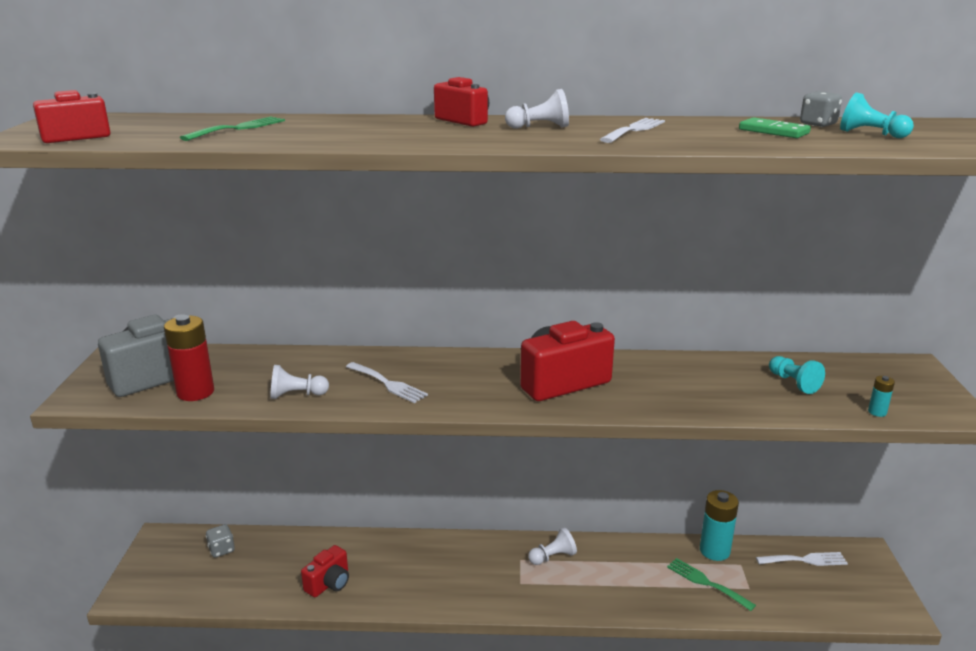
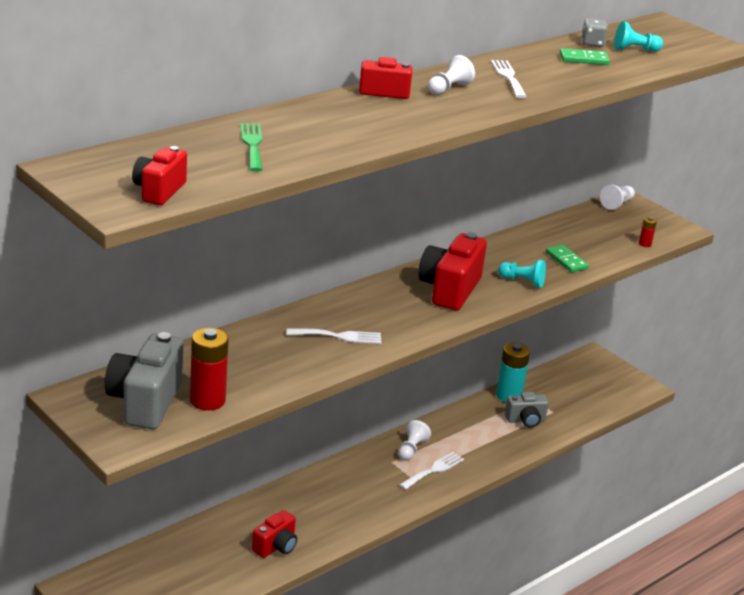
camera: 45 degrees left, 5 degrees up
(221, 550) = (147, 568): grey dice -> none
(297, 395) = (289, 371): white pawn -> white pawn (617, 204)
(329, 583) = (276, 546): red camera -> red camera turned 45 degrees clockwise
(706, 583) = (525, 420): green fork -> grey camera
(741, 397) = (566, 261): none -> green domino
(793, 383) = (581, 238): turquoise pawn -> turquoise pawn (522, 281)
(805, 560) = (566, 377): white fork -> white fork (434, 470)
(877, 412) = (645, 244): turquoise battery -> red battery

